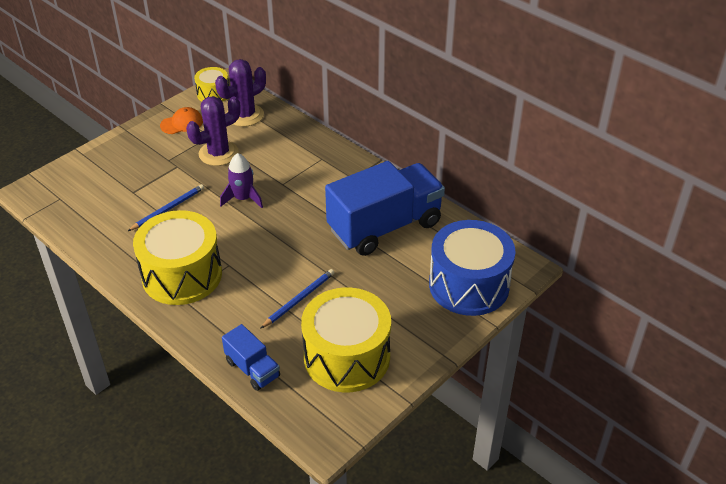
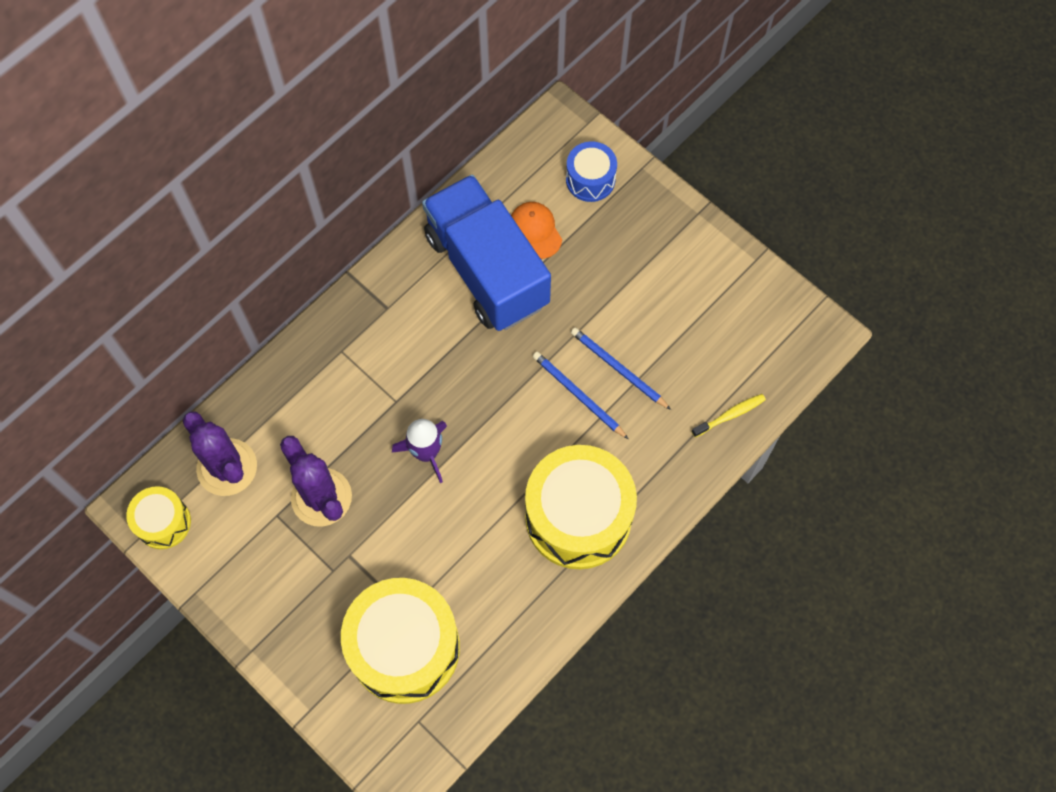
camera: 90 degrees left, 25 degrees up
(168, 209) = (446, 554): blue pencil -> blue pencil (578, 395)
(182, 123) = (240, 563): orange cap -> orange cap (535, 231)
(252, 369) = (730, 415): blue truck -> yellow toothbrush
(347, 357) = (707, 313): yellow drum -> yellow drum (404, 647)
(469, 285) = (590, 180): blue drum -> blue drum, size x0.51

